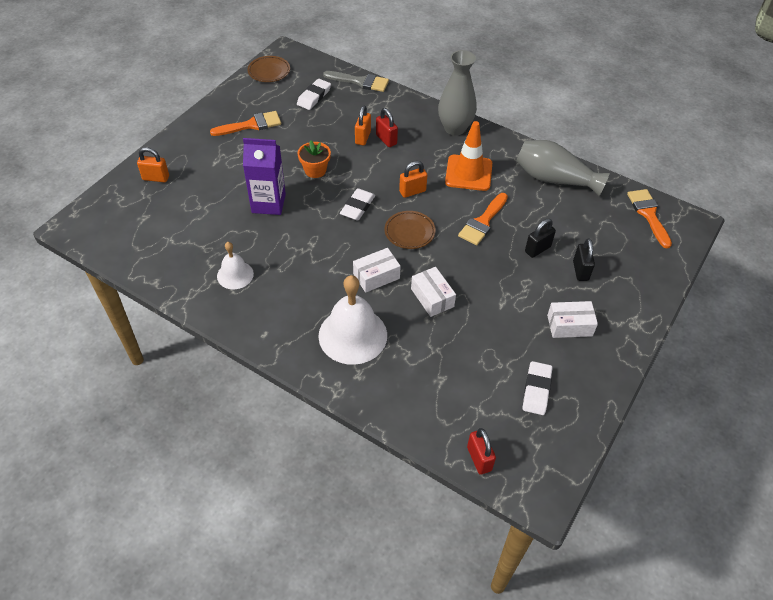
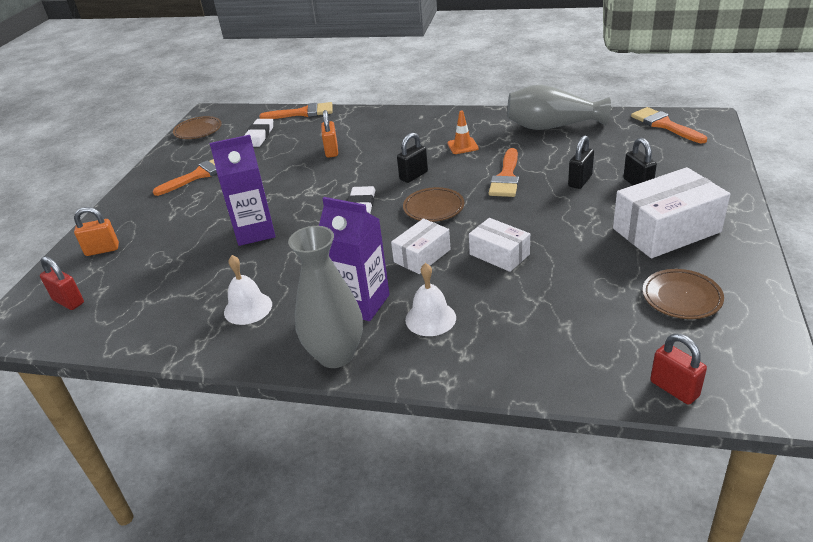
camera: 15 degrees left, 15 degrees down
(312, 302) = (361, 303): none -> purple carton
(315, 170) = (294, 190): orange flower pot -> none
(352, 335) = (430, 318): white bell -> white bell, size x0.56
(360, 82) = (303, 113): grey brush -> orange brush
(386, 140) = (358, 146): red padlock -> red padlock (68, 301)
(412, 191) = (413, 176): orange padlock -> black padlock
(455, 128) = (424, 119): grey vase -> grey vase (336, 355)
(468, 173) = (462, 146): orange traffic cone -> orange traffic cone, size x0.53
(536, 390) = (681, 297): white eraser -> brown plate
(569, 325) = (666, 230): white box -> white box, size x1.75

